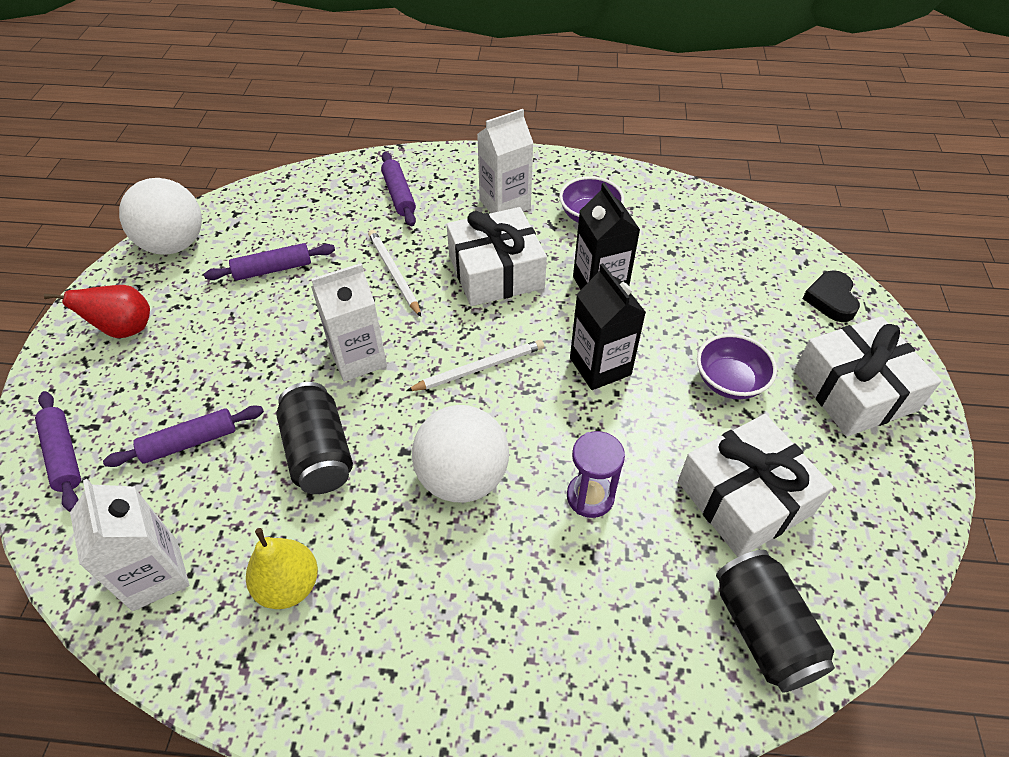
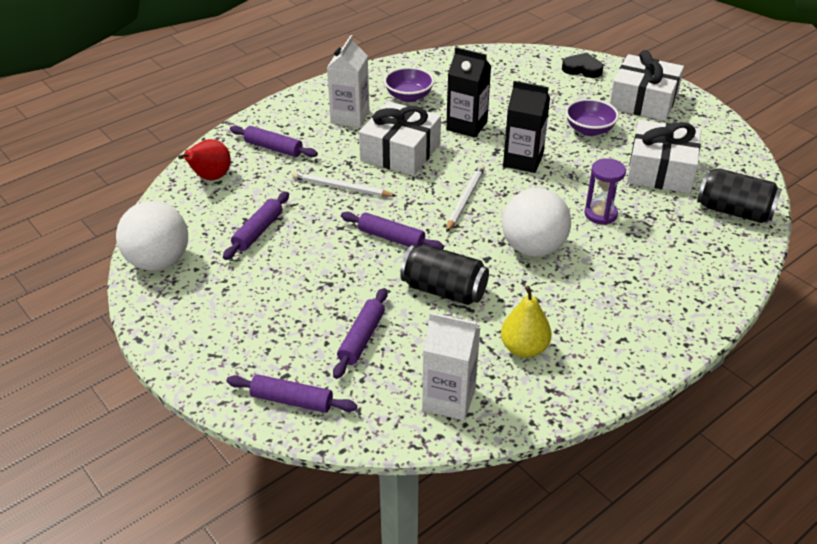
camera: 45 degrees left, 10 degrees down
(125, 329) = (211, 322): red pear -> red pear (210, 177)
(358, 358) = (391, 238): white carton -> purple rolling pin
(831, 299) = (582, 69): black heart -> black heart turned 150 degrees clockwise

